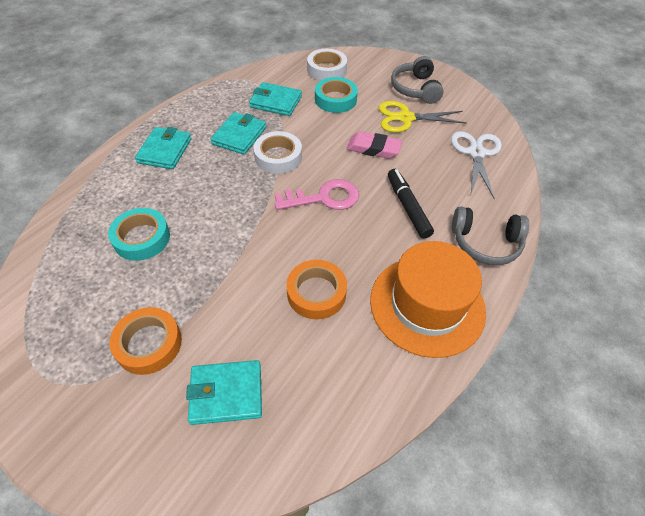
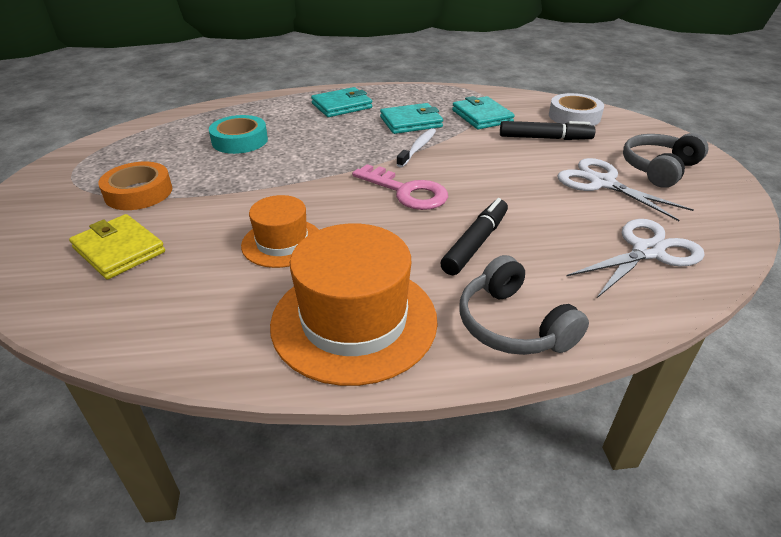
camera: 50 degrees right, 15 degrees down
(226, 393) = (119, 250): turquoise wallet -> yellow wallet
(278, 157) = (418, 148): white tape -> white toothbrush
(316, 293) = (282, 242): orange tape -> orange hat
(335, 99) = (545, 138): turquoise tape -> black marker
(373, 149) = (520, 186): pink eraser -> none
(405, 118) = (602, 183): yellow scissors -> white scissors

